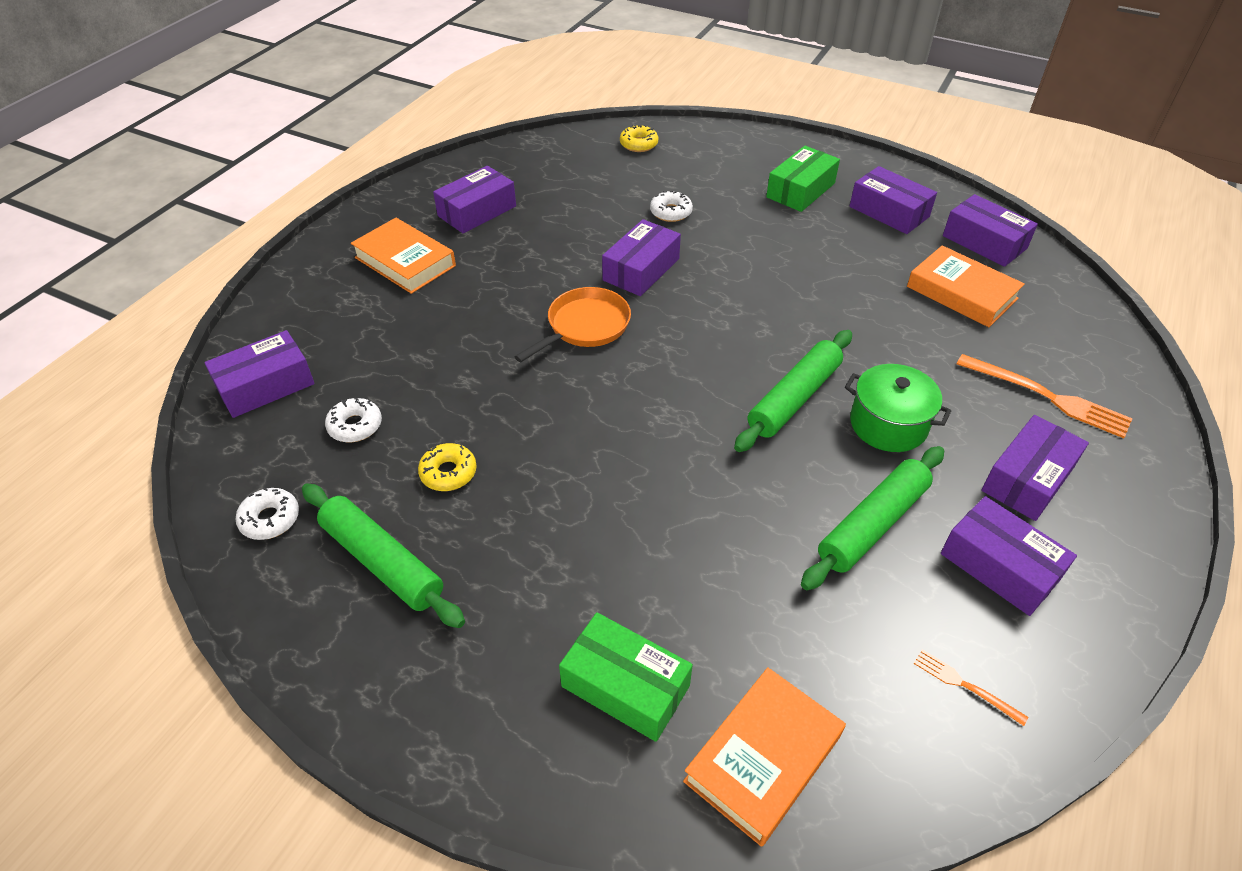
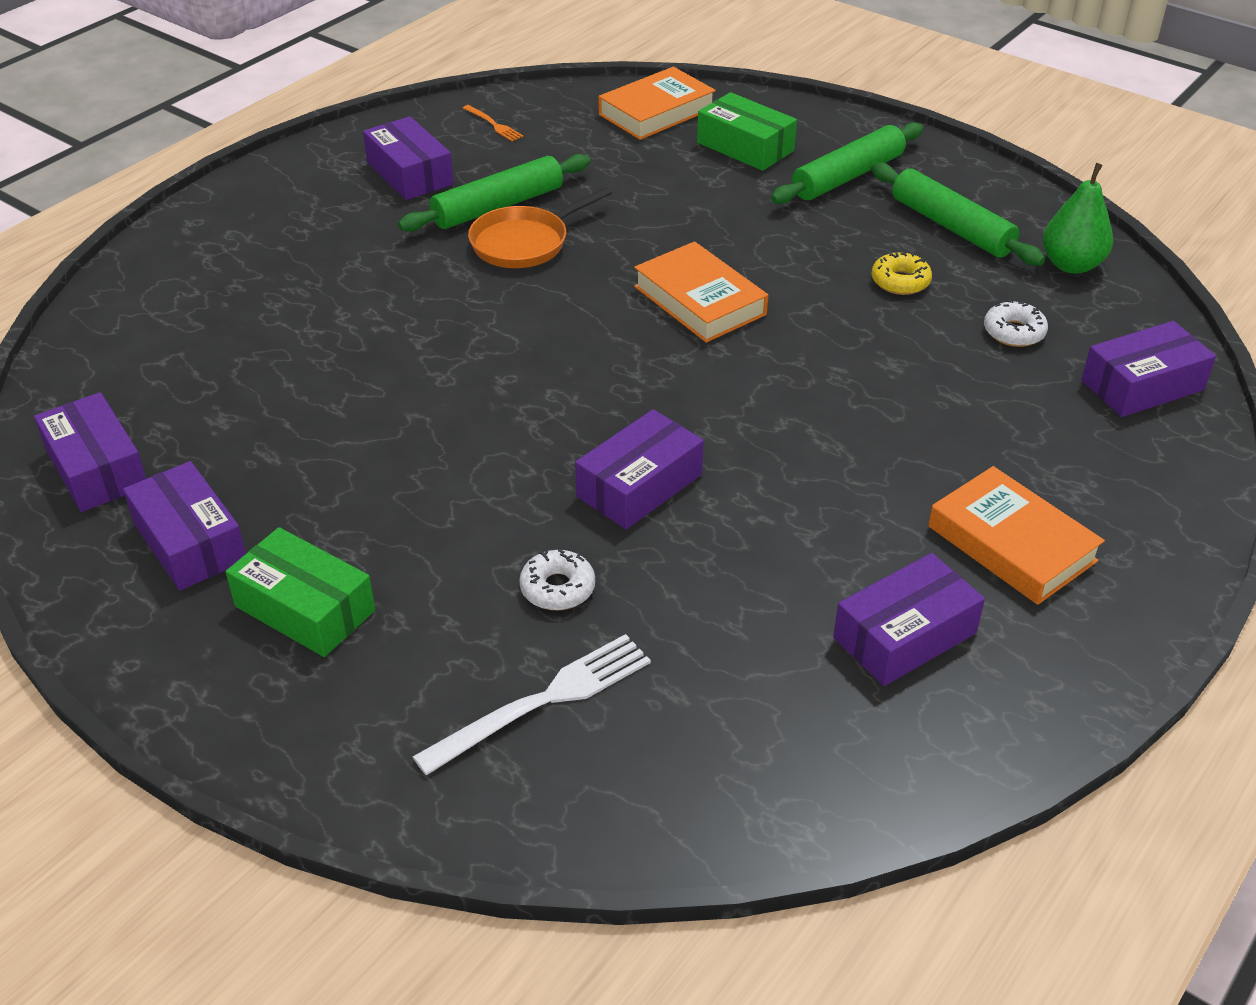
camera: 170 degrees left, 5 degrees down
(270, 519) = (1071, 265): white donut -> green pear
(584, 327) = (738, 411): orange pan -> orange pan (525, 242)
(638, 144) = (563, 783): yellow donut -> none
(659, 168) = (542, 702): none -> white fork
(794, 398) = (510, 306): green rolling pin -> green rolling pin (847, 176)
(800, 190) = (304, 608): green box -> green box turned 75 degrees clockwise
(888, 424) = (424, 273): green pot -> none
(961, 292) = (208, 398): orange book -> orange book (700, 300)
(1028, 479) = (326, 220): purple box -> none
(1047, 397) = (232, 278): orange fork -> none

